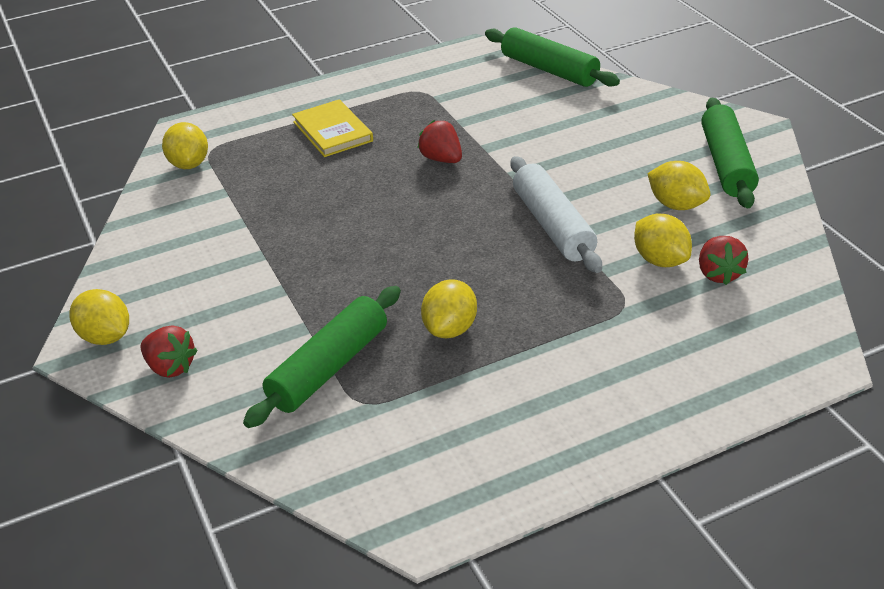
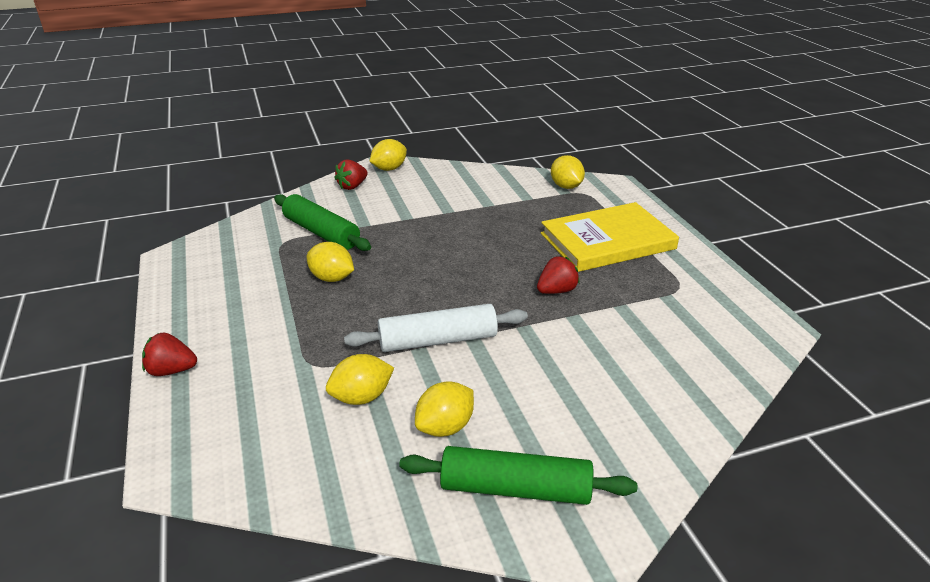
camera: 95 degrees right, 5 degrees down
(189, 164) = (566, 186): yellow lemon -> yellow lemon turned 75 degrees clockwise
(332, 131) = (607, 241): yellow book -> yellow book, size x1.70
(549, 70) = (736, 376): green rolling pin -> none
(718, 274) = (324, 432): red strawberry -> red strawberry (171, 370)

